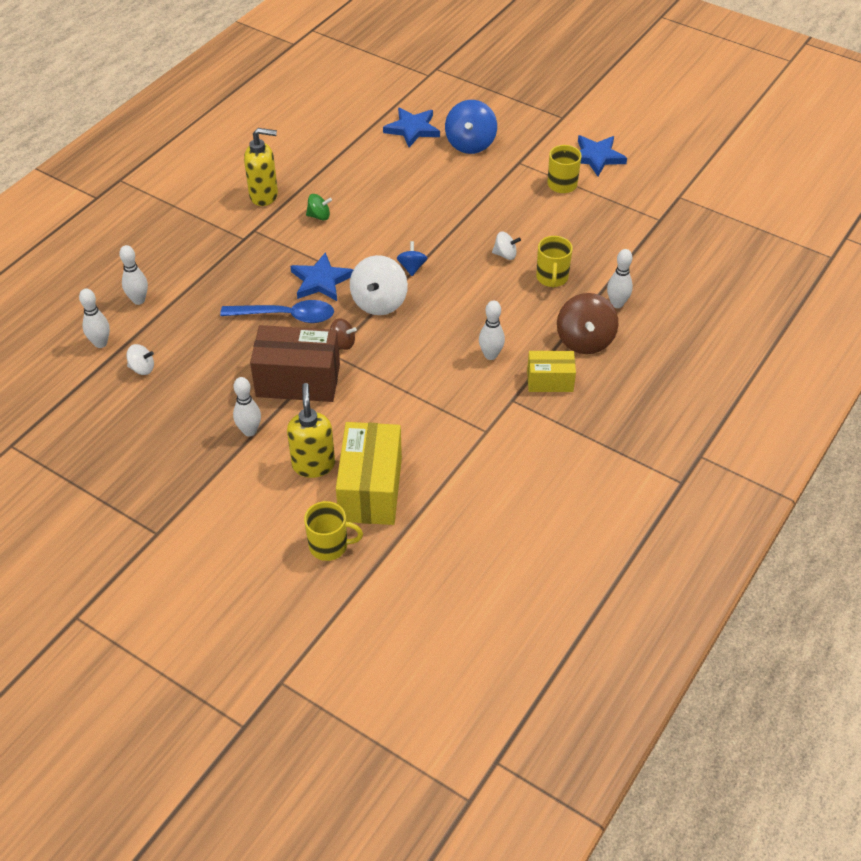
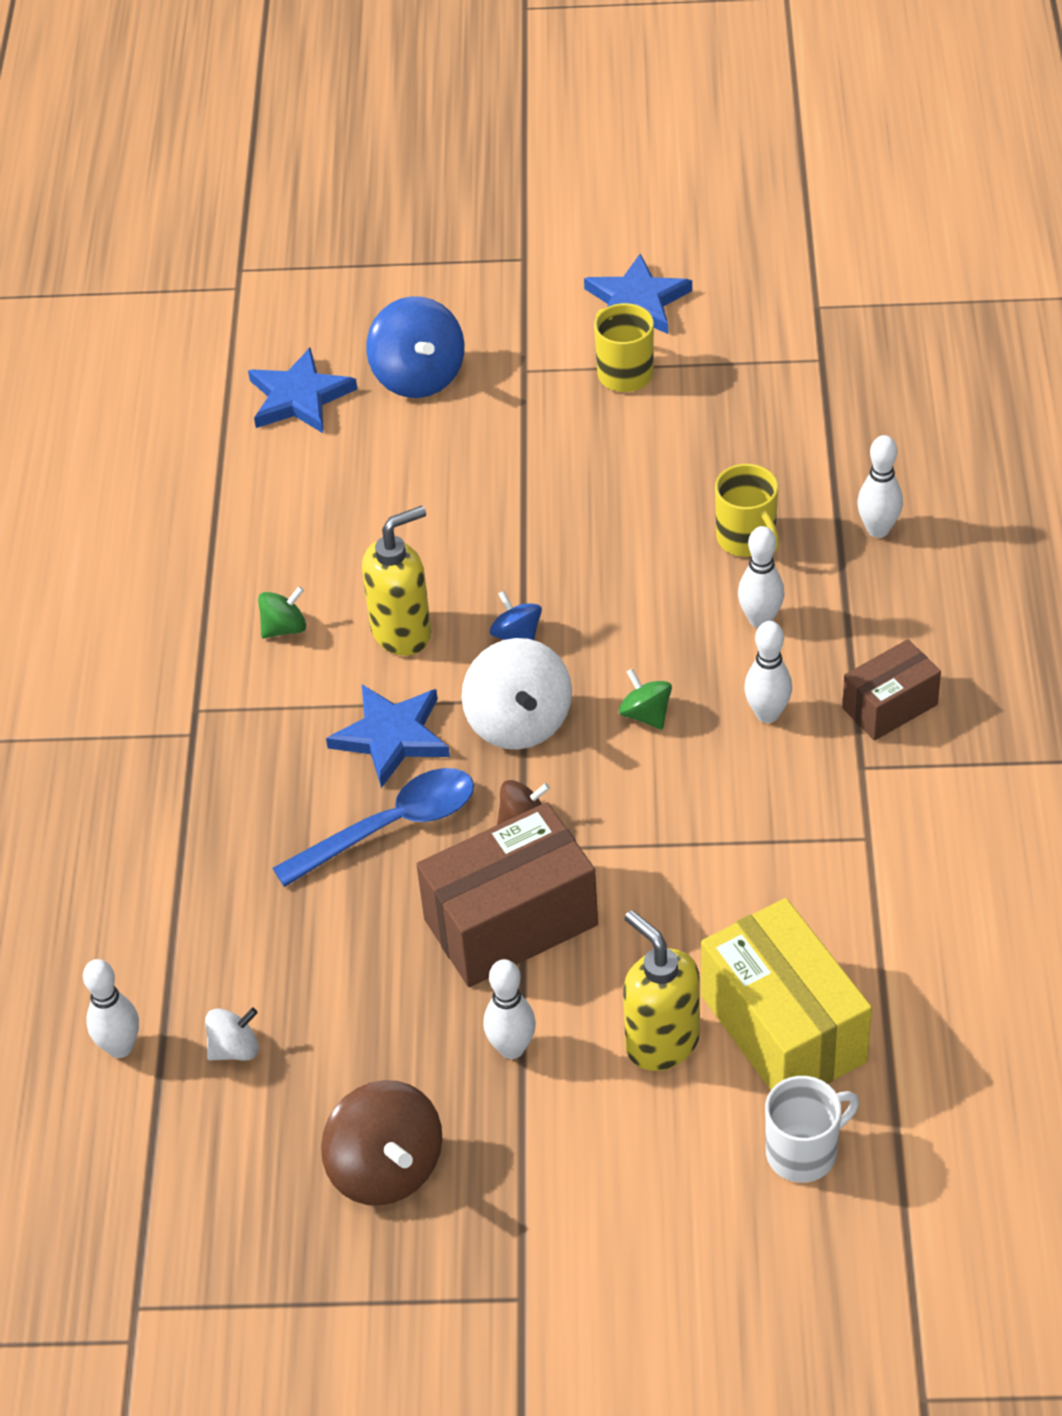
camera: 30 degrees left, 0 degrees up
(138, 300) = (113, 937): white bowling pin -> white bowling pin (760, 620)
(264, 196) = (157, 640): yellow soap dispenser -> yellow soap dispenser (402, 632)
(329, 546) = (803, 1152): yellow mug -> white mug
(436, 327) = (646, 714): none -> green spinning top
(505, 255) = (643, 538): white spinning top -> none
(550, 381) = (890, 706): yellow box -> brown box
(585, 340) = (883, 613): brown spinning top -> brown spinning top (386, 1168)

